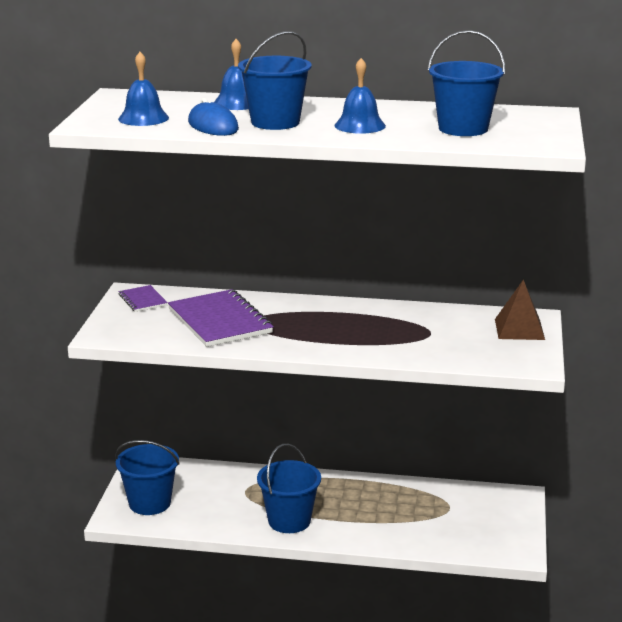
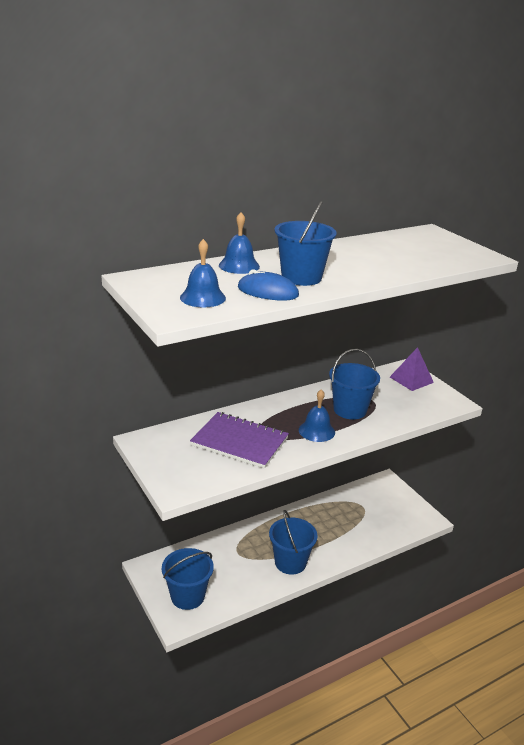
camera: 40 degrees left, 5 degrees up
(142, 300) = (160, 444): purple notebook -> none
(360, 125) = (357, 267): blue bell -> blue bell (316, 431)
(463, 129) = (416, 254): blue bucket -> blue bucket (350, 410)
(519, 329) = (411, 379): brown pyramid -> purple pyramid

